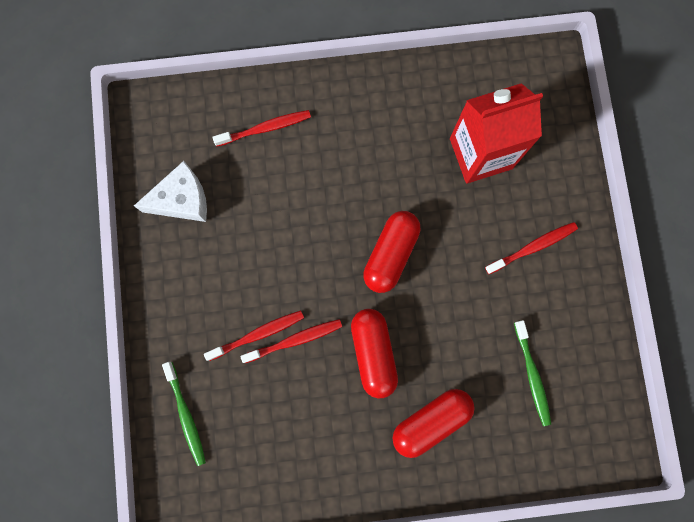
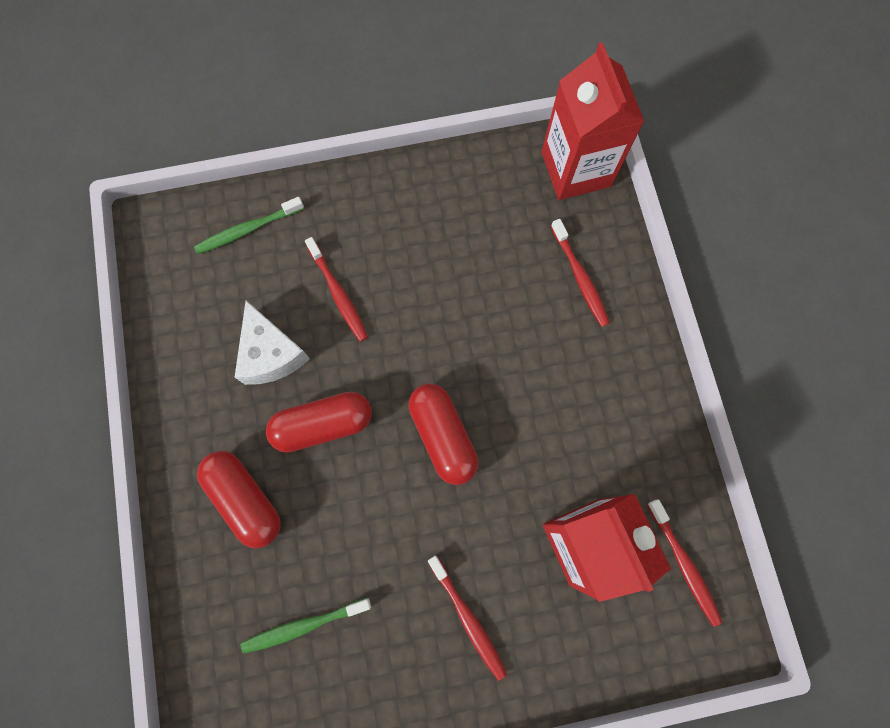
camera: 85 degrees right, 5 degrees down
(164, 118) = (576, 169): none -> red carton
(182, 200) = (484, 198): white cheese -> white cheese (271, 354)
(295, 340) = (334, 334): red toothbrush -> red toothbrush (684, 564)
(391, 254) = (443, 436): red capsule -> red capsule turned 45 degrees clockwise

